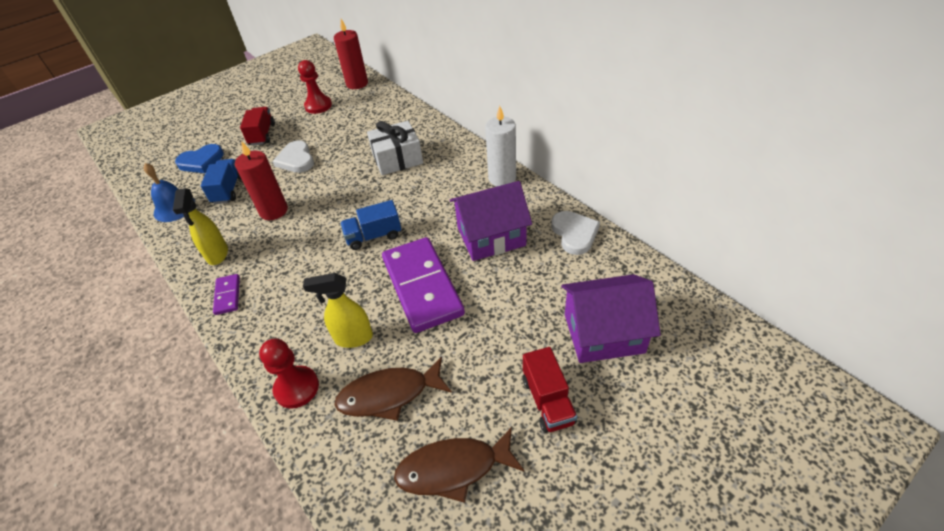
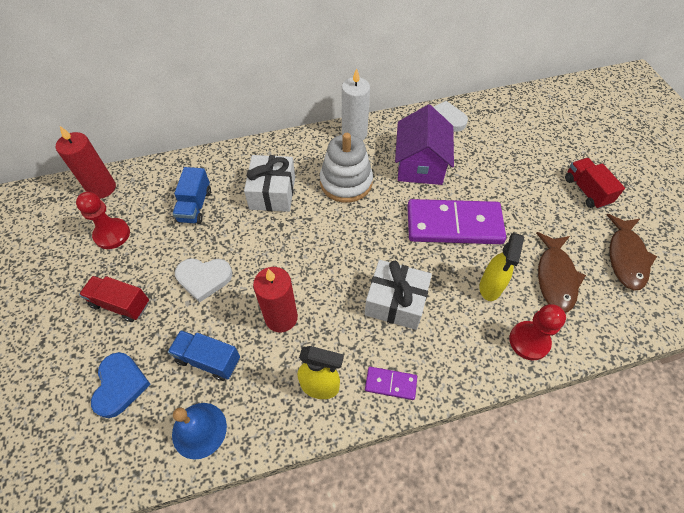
camera: 70 degrees left, 10 degrees up
(311, 272) = (396, 302): none -> white gift
(374, 236) = (374, 241): blue truck -> blue truck (195, 206)
(434, 195) = (346, 182): none -> white stacking toy
(548, 401) = (586, 191): red truck -> red truck turned 120 degrees counterclockwise
(603, 333) = (541, 143): purple house -> none

